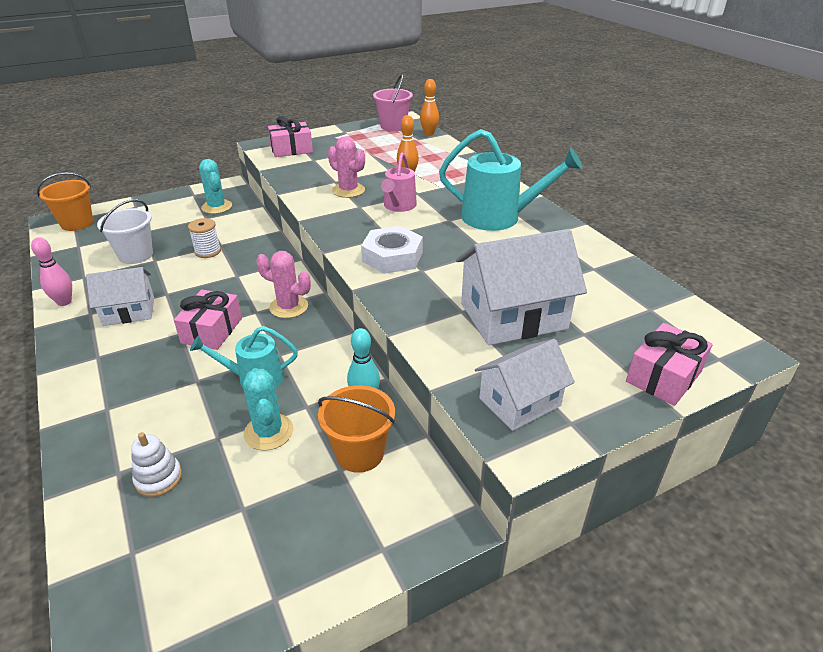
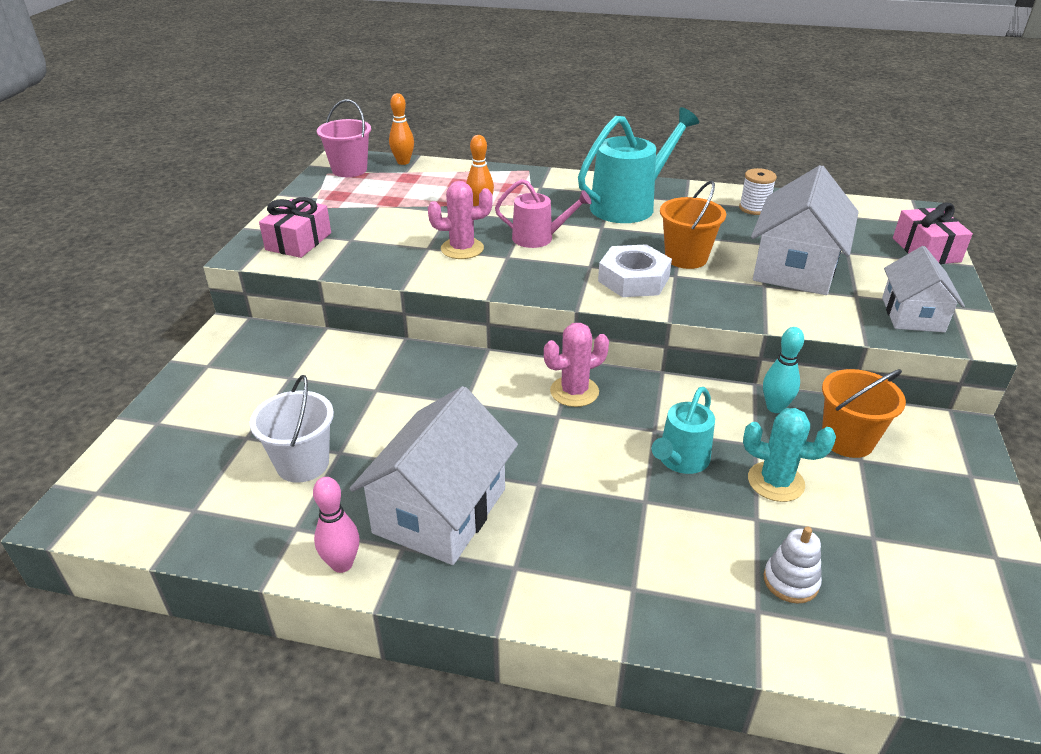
camera: 50 degrees left, 0 degrees up
(77, 223) = (118, 492): orange bucket -> orange bucket (686, 258)
(129, 311) = (440, 511): white house -> white house, size x1.61
(208, 251) = (379, 404): white spool -> white spool (754, 208)
(212, 330) = (560, 459): pink gift -> none
(217, 207) = (274, 359): turquoise cactus -> none
(398, 206) = (538, 238): pink watering can -> pink watering can turned 45 degrees counterclockwise

